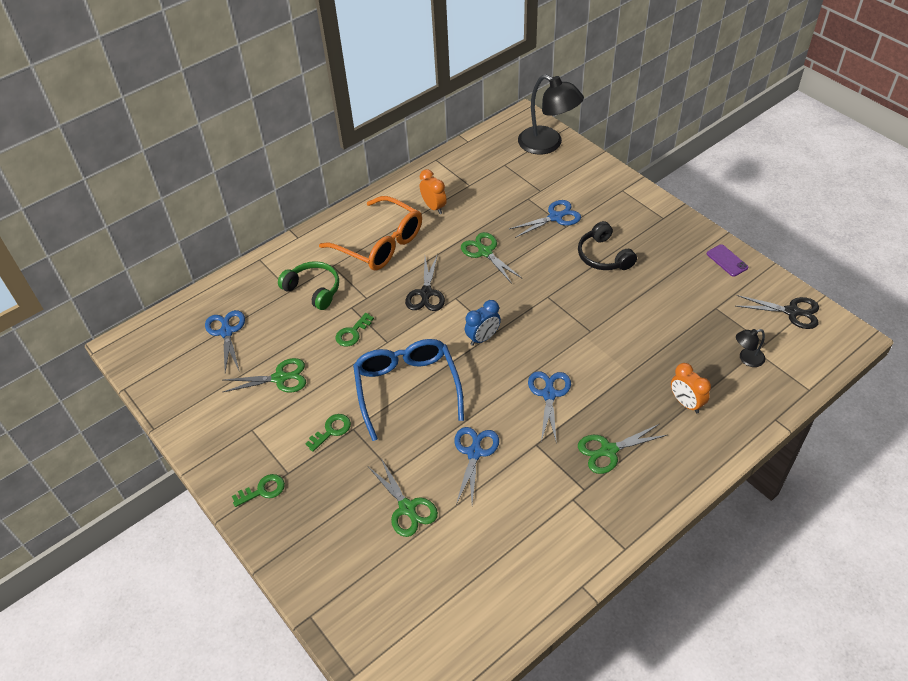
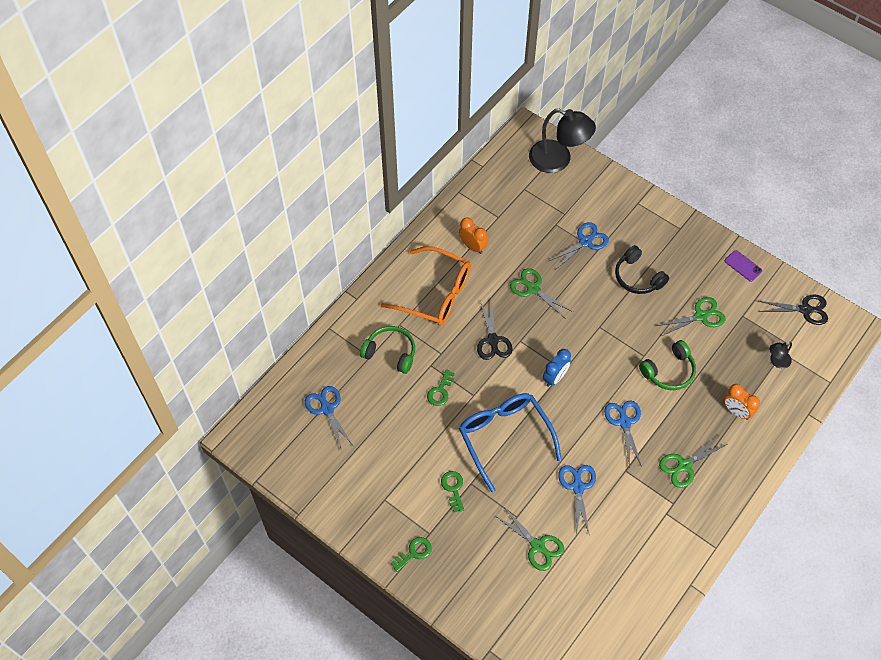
camera: 15 degrees left, 10 degrees up
(280, 378) = (391, 446): green scissors -> green scissors (701, 316)
(331, 430) = (453, 488): green key -> green key turned 45 degrees counterclockwise
(615, 350) = (669, 371): none -> green headphones

